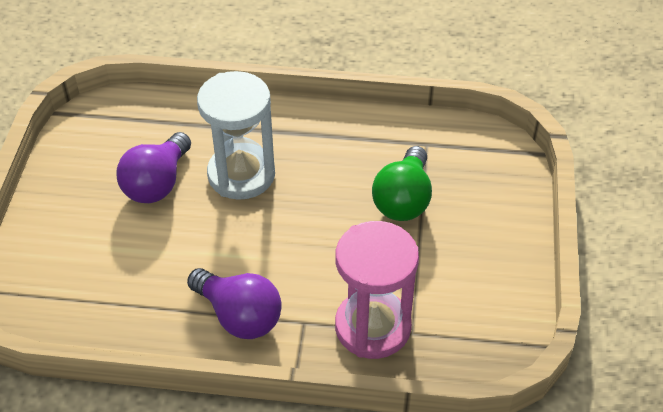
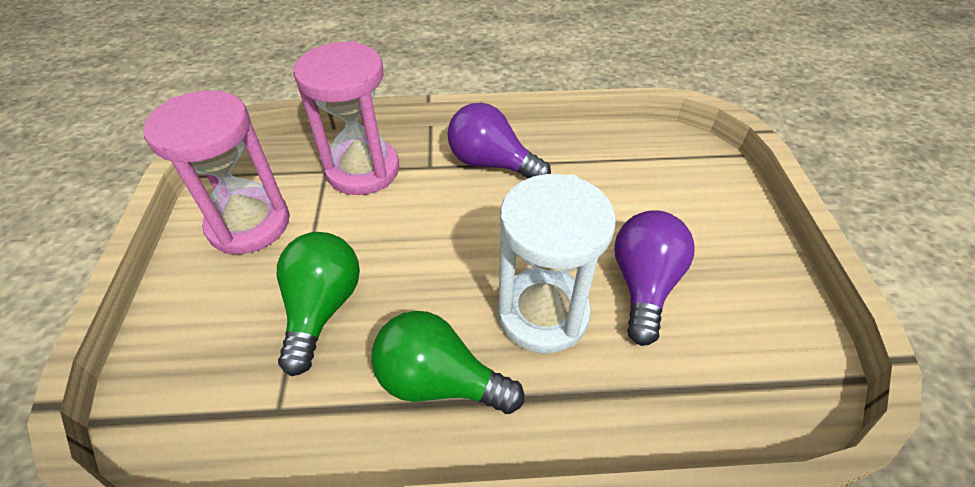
camera: 170 degrees right, 0 degrees up
(323, 145) = (439, 381): none -> green light bulb
(476, 280) = (249, 224): none -> pink hourglass

